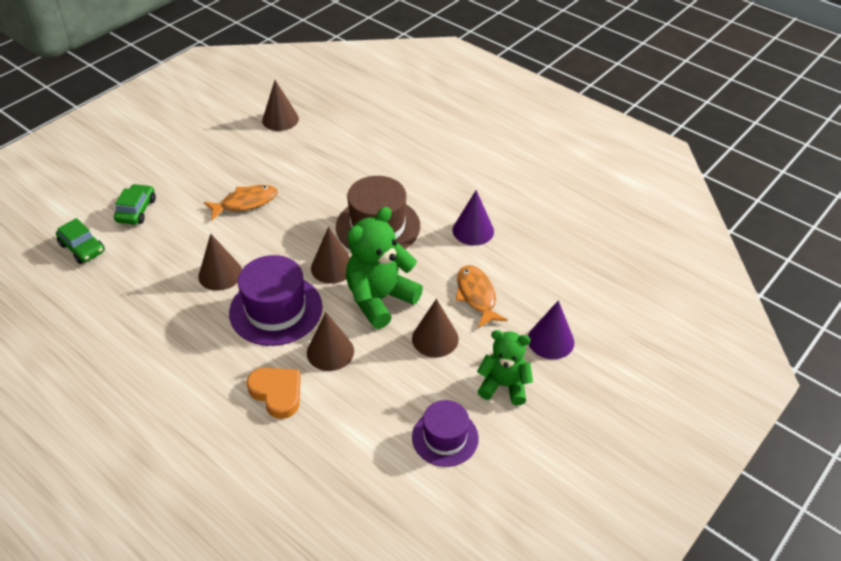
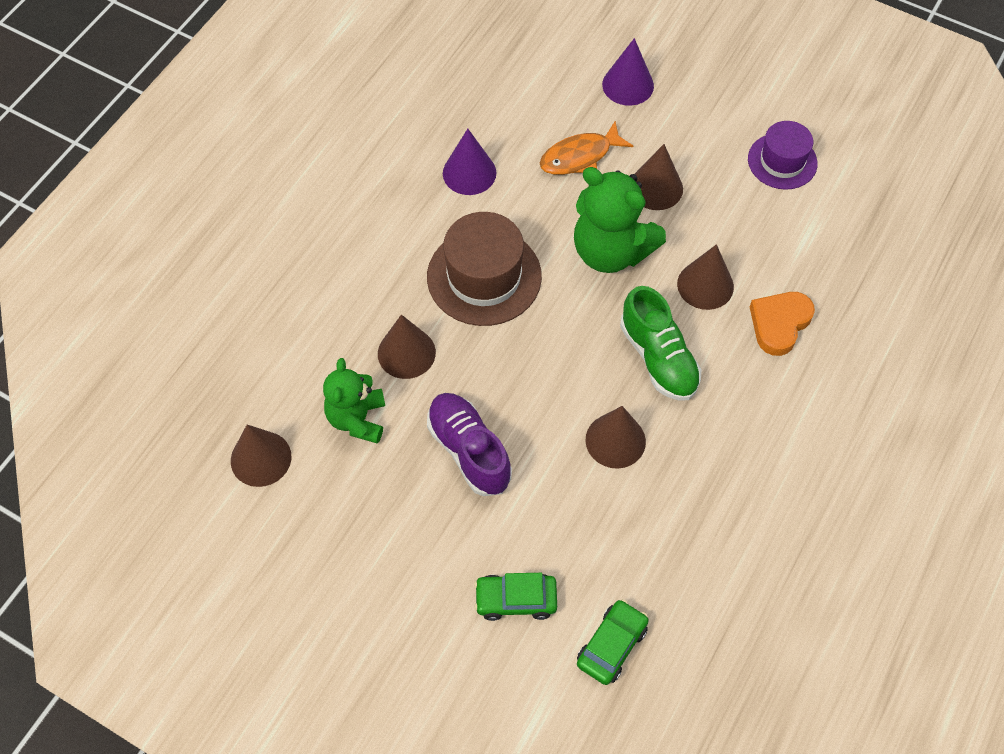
camera: 100 degrees left, 15 degrees up
(245, 203) = (469, 451): orange fish -> purple shoe
(276, 310) = (658, 358): purple hat -> green shoe
(332, 267) = (570, 312): brown cone -> brown cone (406, 353)
(504, 386) = (701, 119): green teddy bear -> green teddy bear (357, 419)

